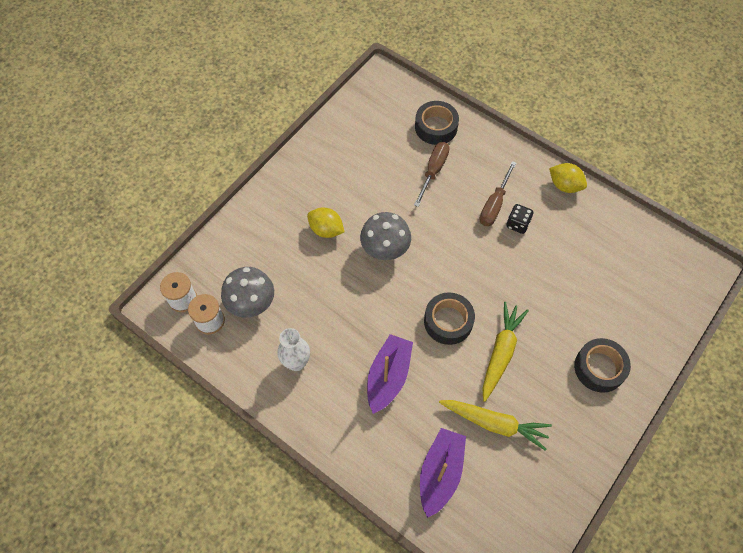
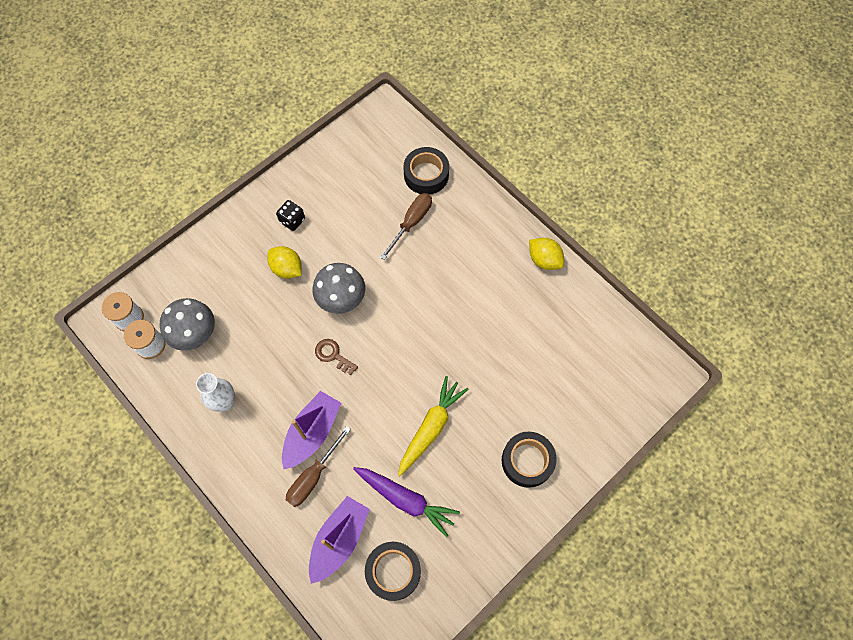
camera: 10 degrees right, 5 degrees up
(390, 301) = (333, 355): none -> brown key
(448, 321) = (386, 386): black tape -> black tape (393, 571)
(494, 205) = (465, 269): brown screwdriver -> brown screwdriver (313, 476)
(494, 424) = (406, 500): yellow carrot -> purple carrot
(517, 224) = (484, 294): black dice -> black dice (292, 220)

